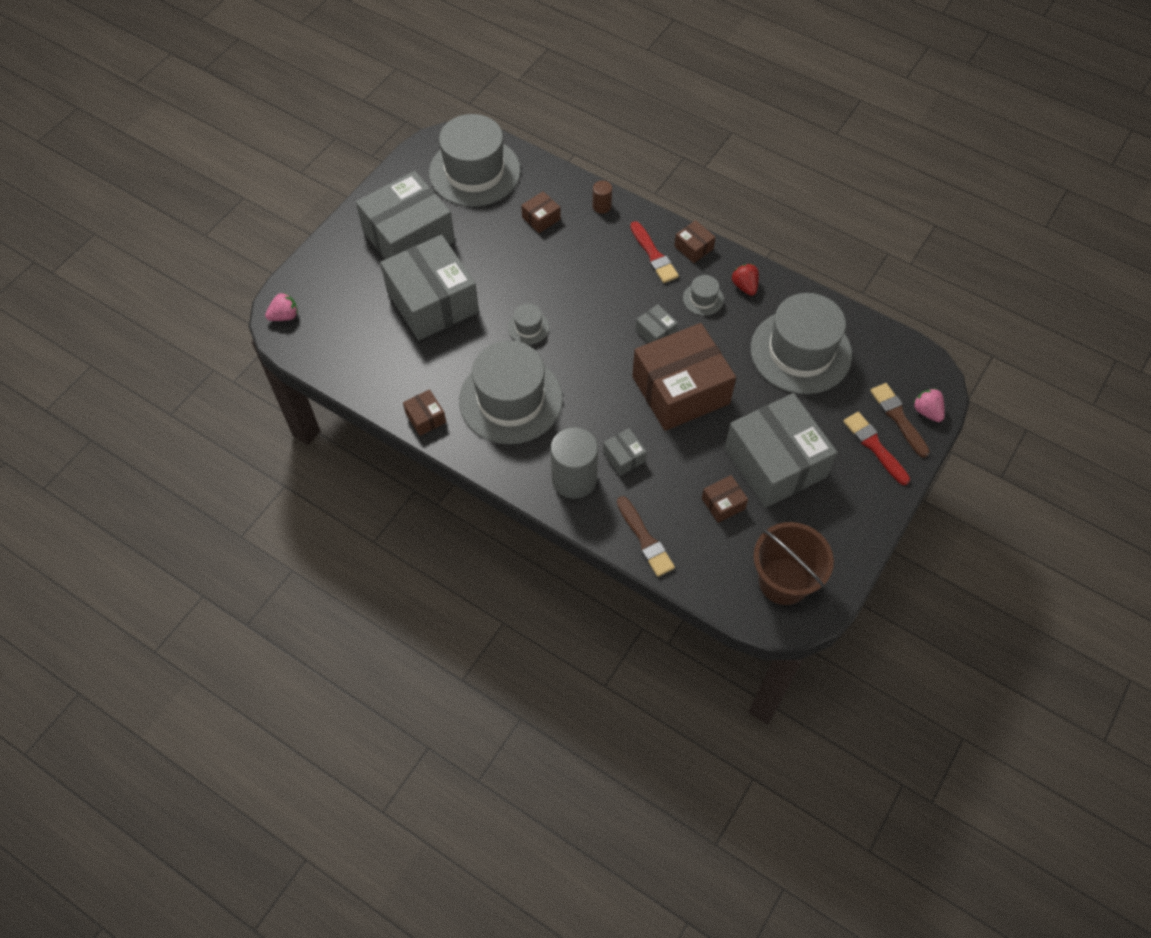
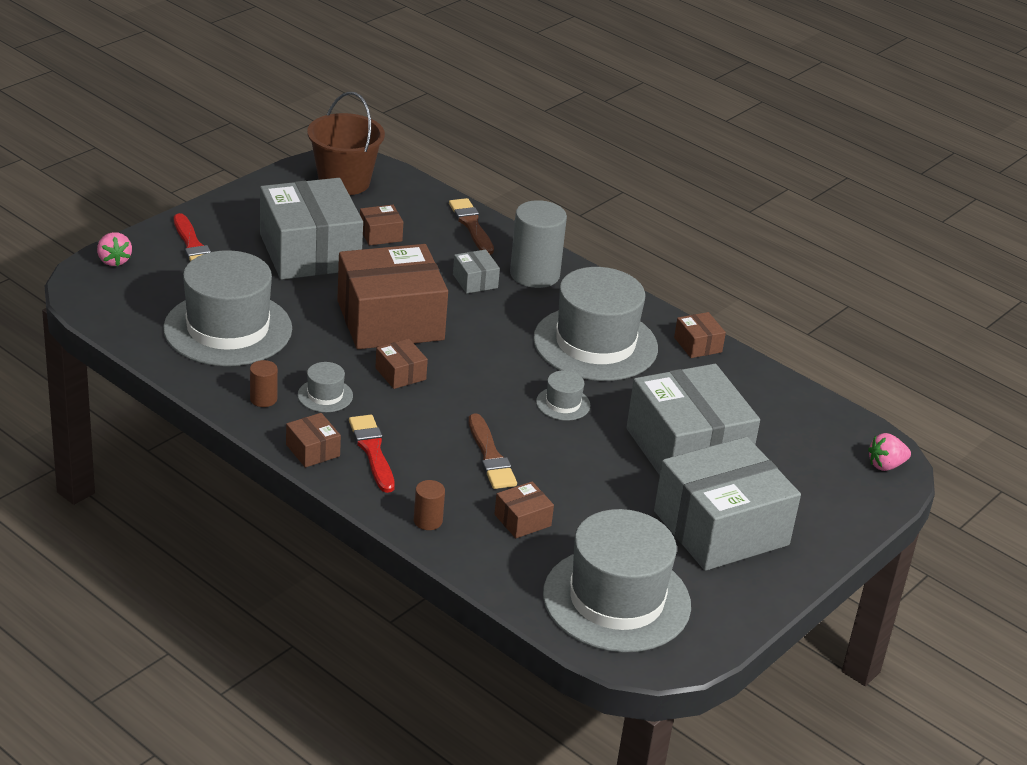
camera: 175 degrees left, 25 degrees down
(655, 332) = (400, 374): grey box -> brown box
(744, 286) = (263, 399): red strawberry -> brown cylinder
(898, 418) = (150, 261): brown brush -> brown brush (490, 456)

